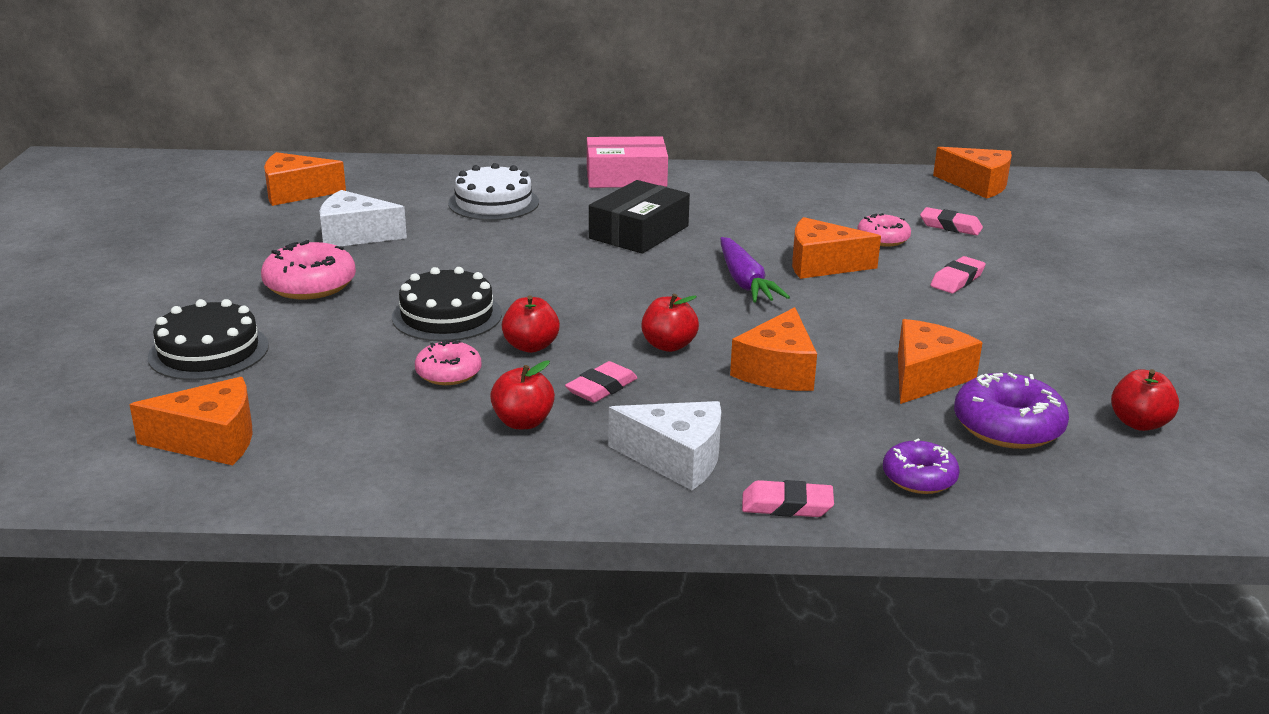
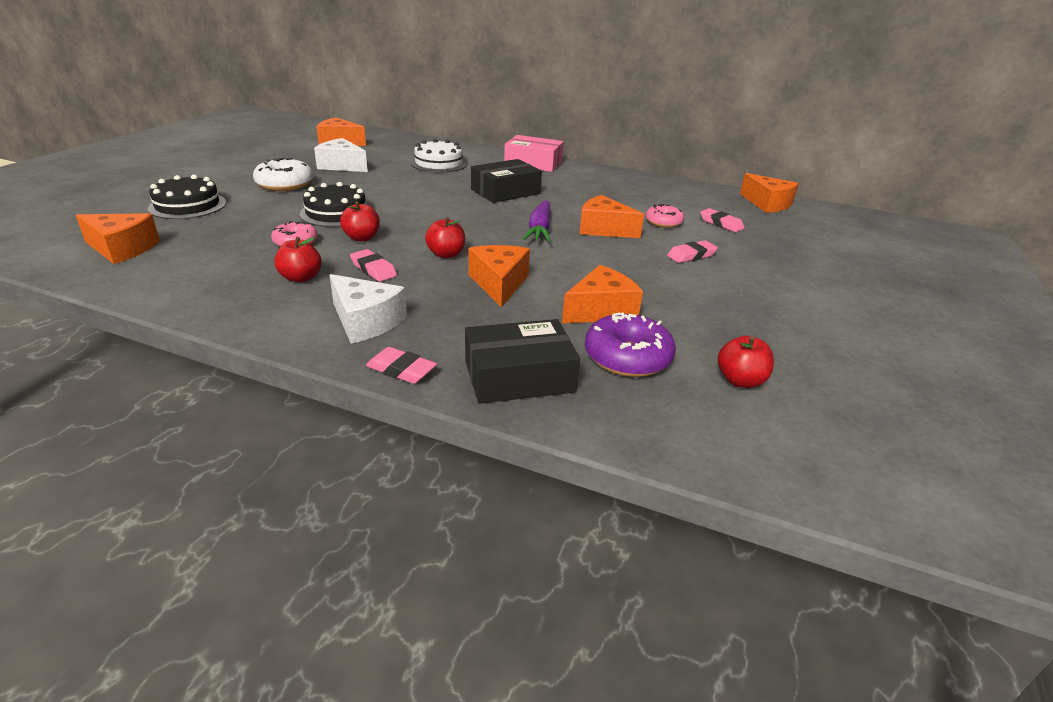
camera: 20 degrees right, 5 degrees up
(310, 285) = (285, 184): pink donut -> white donut
(601, 388) = (373, 269): pink eraser -> pink eraser turned 75 degrees clockwise
(777, 370) = (499, 284): orange cheese -> orange cheese turned 135 degrees clockwise
(919, 478) = (519, 376): purple donut -> black box

